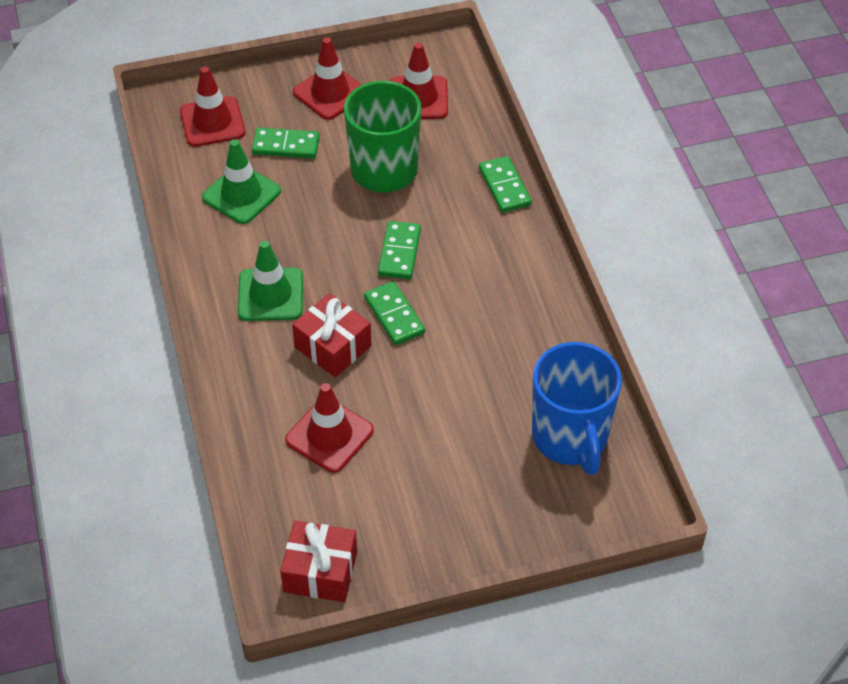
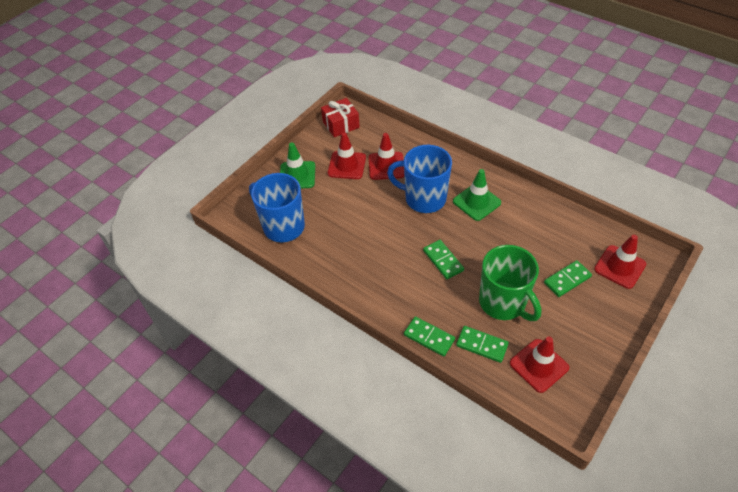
camera: 145 degrees right, 0 degrees up
(241, 194) = (551, 238): green traffic cone -> green traffic cone (297, 175)
(330, 93) = (589, 331): red traffic cone -> red traffic cone (347, 165)
(333, 346) = (424, 198): red gift -> blue mug
(394, 315) = (412, 229): green domino -> green domino (482, 345)

